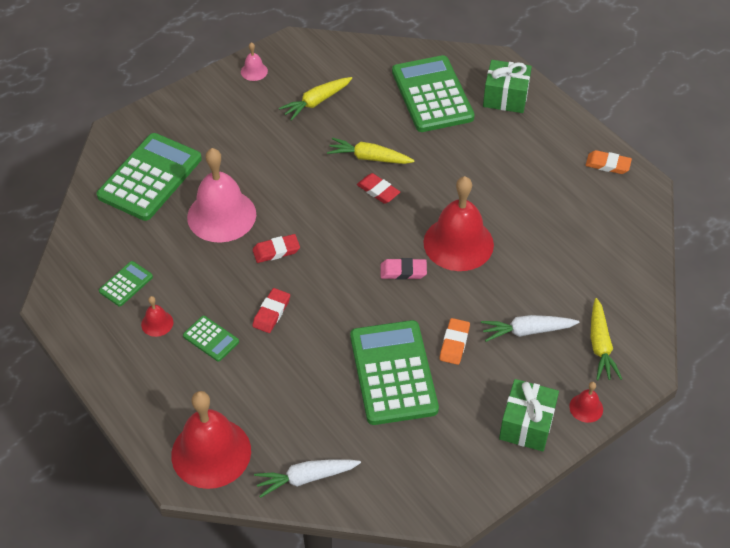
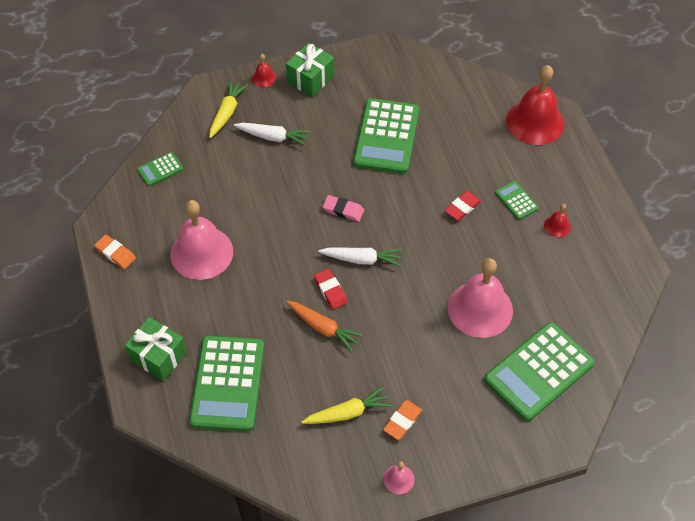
camera: 160 degrees left, 5 degrees up
(126, 284) = (578, 267): green calculator -> green calculator (160, 169)
(276, 251) = (441, 259): red eraser -> none
(306, 478) = (474, 89): white carrot -> white carrot (362, 259)
(369, 158) = (323, 328): yellow carrot -> orange carrot
(454, 343) = (331, 144): orange eraser -> orange eraser (402, 421)
(458, 243) = (286, 220): red bell -> none
(525, 188) = (201, 253): none -> pink bell

